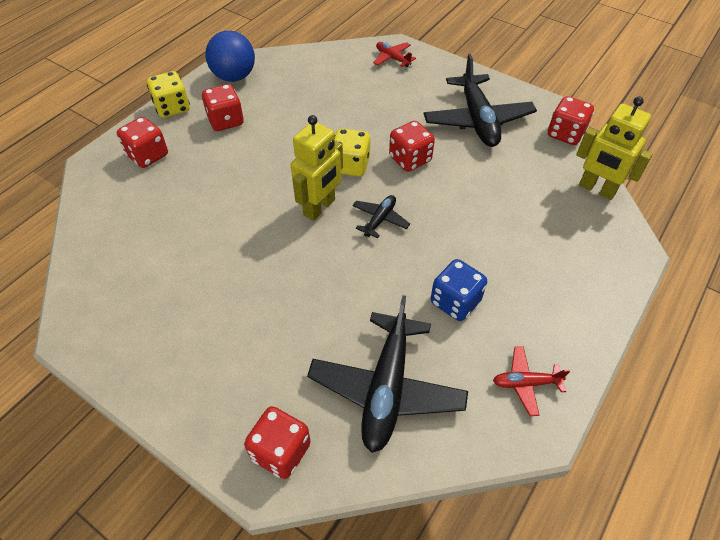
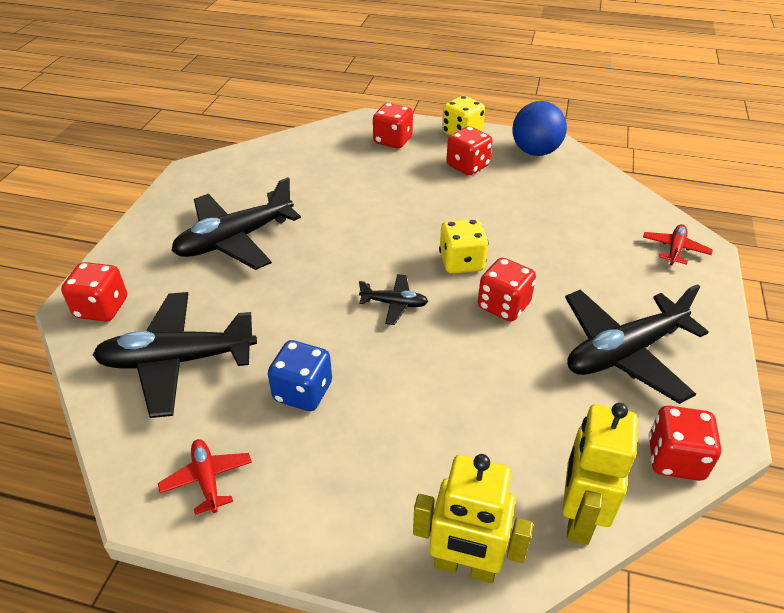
camera: 70 degrees right, 10 degrees down
(232, 313) = (235, 240): none -> black plane
(319, 207) = (387, 257): yellow robot -> yellow robot (464, 566)

